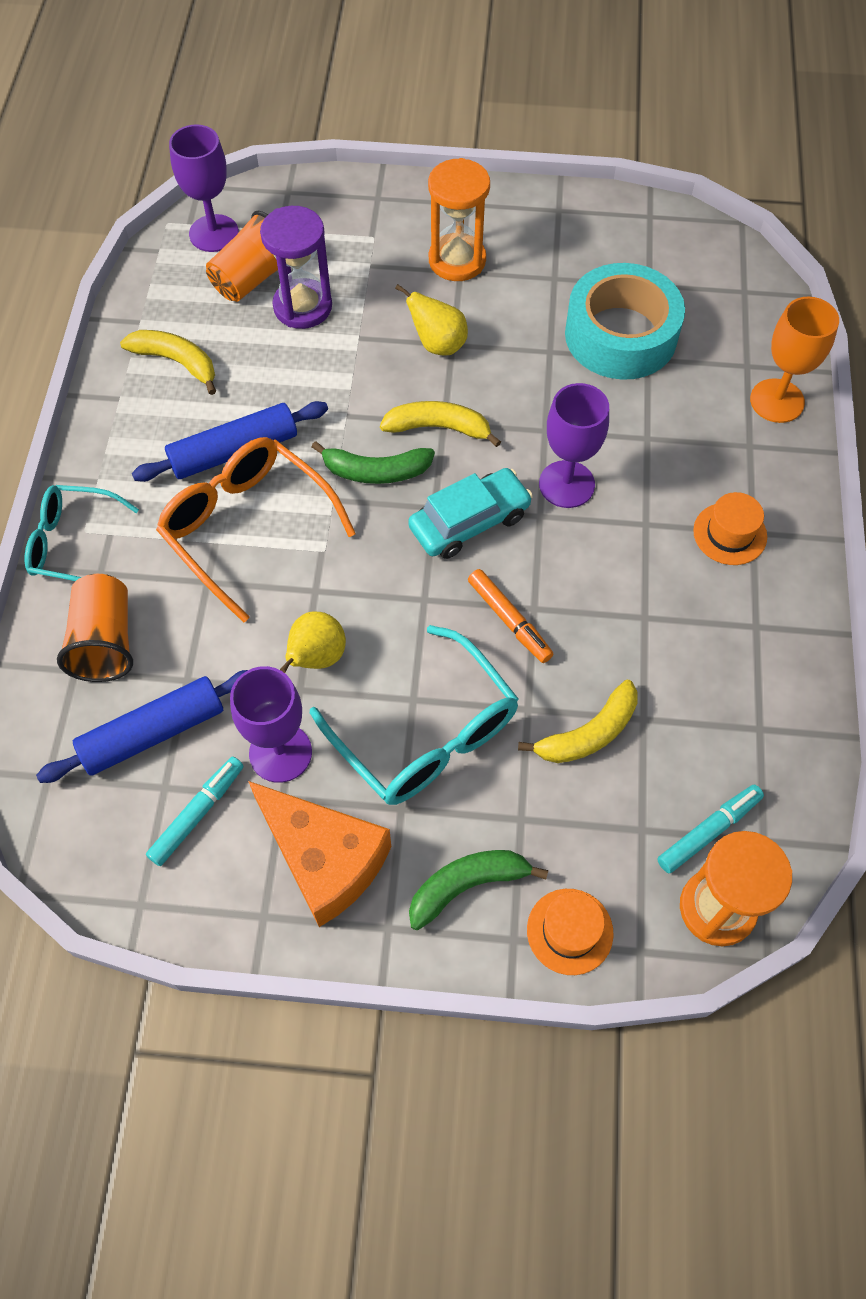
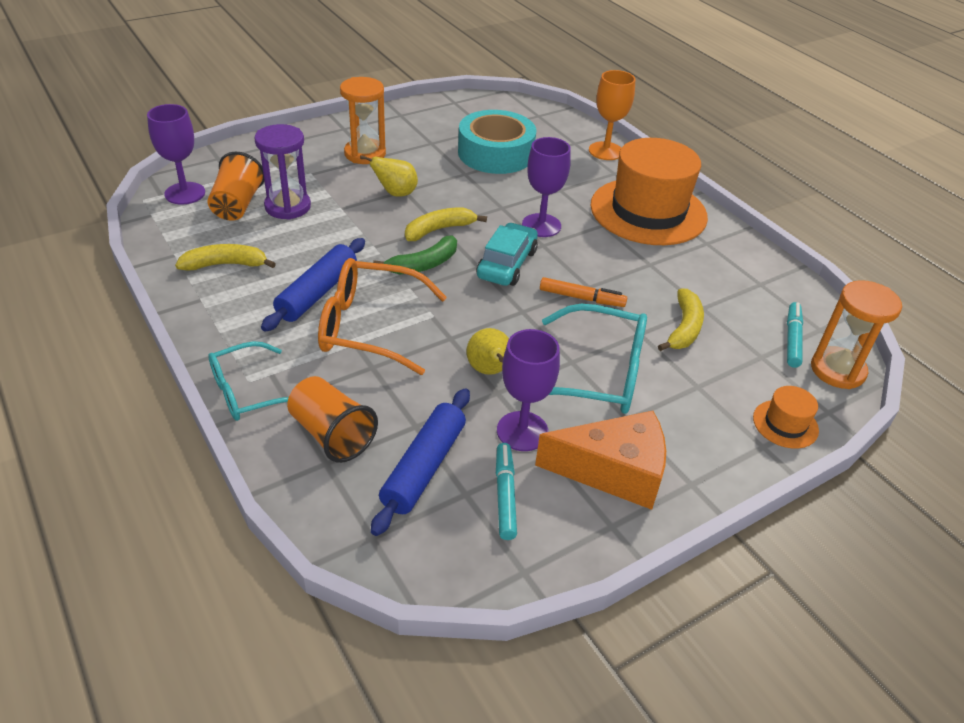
camera: 40 degrees left, 20 degrees down
(467, 885) = (708, 435): green banana -> none
(730, 534) = (648, 211): orange hat -> orange hat, size x2.39

